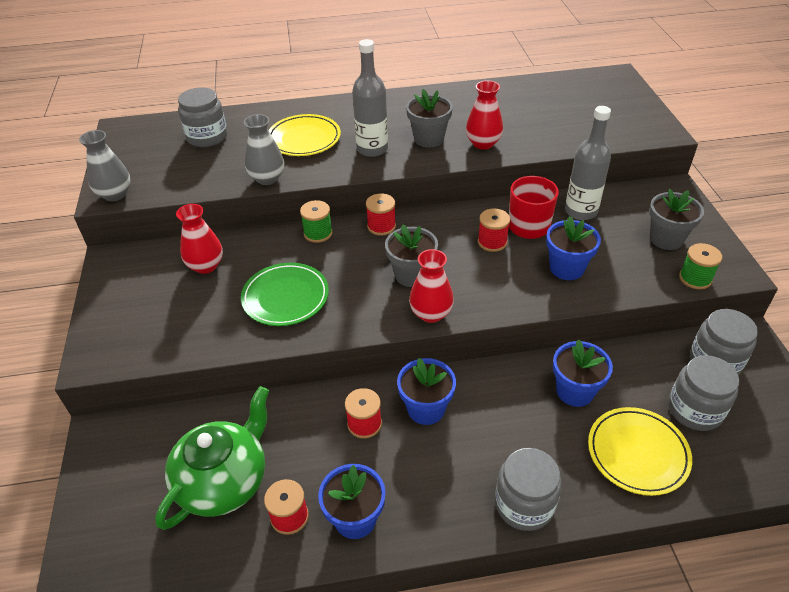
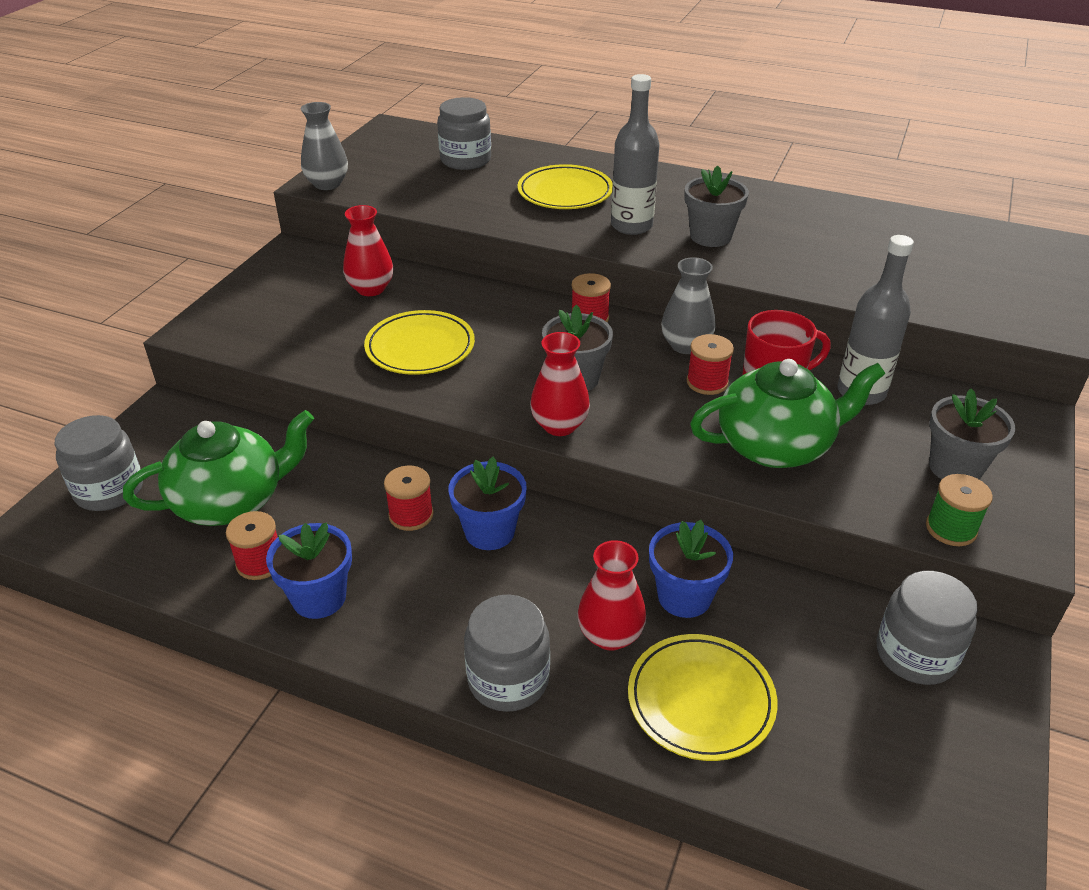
camera: 30 degrees right, 5 degrees down
(267, 178) = (487, 218): grey vase -> grey vase (685, 345)
(285, 297) = (420, 347): green plate -> yellow plate
(318, 233) = (513, 300): green spool -> none
(483, 143) = (775, 262): red vase -> red vase (610, 635)
(566, 268) = (776, 446): blue flower pot -> green teapot
(695, 410) = (829, 693): grey jar -> grey jar (109, 490)

